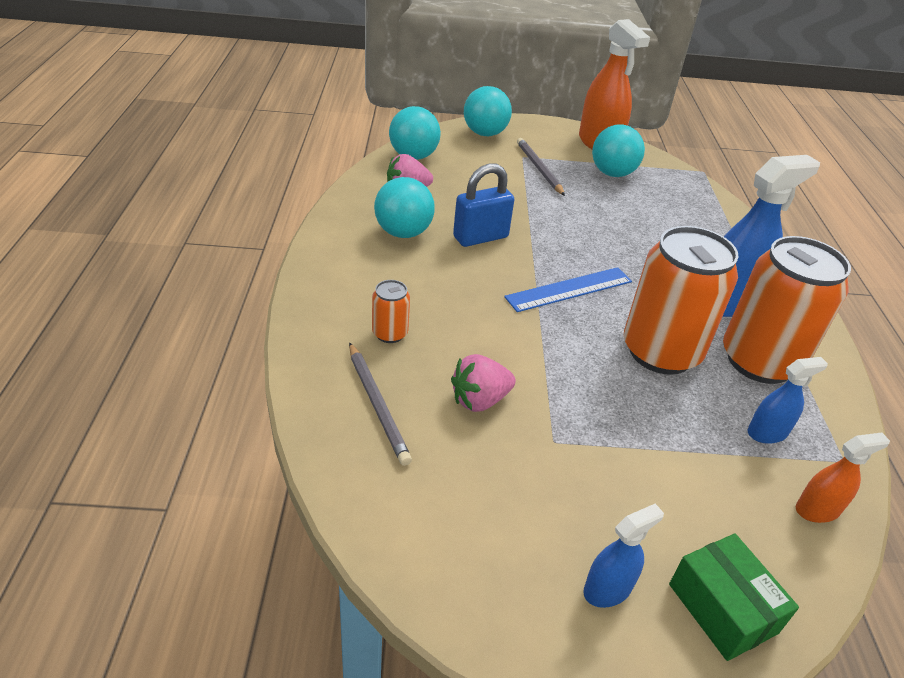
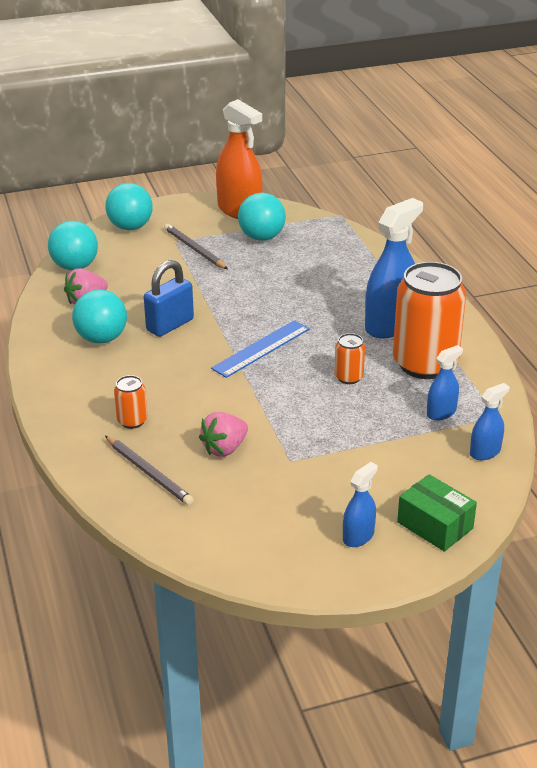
camera: 15 degrees left, 5 degrees down
(660, 352) = (349, 377): orange can -> orange can, size x0.44
(817, 509) = (485, 452): orange spray bottle -> blue spray bottle

